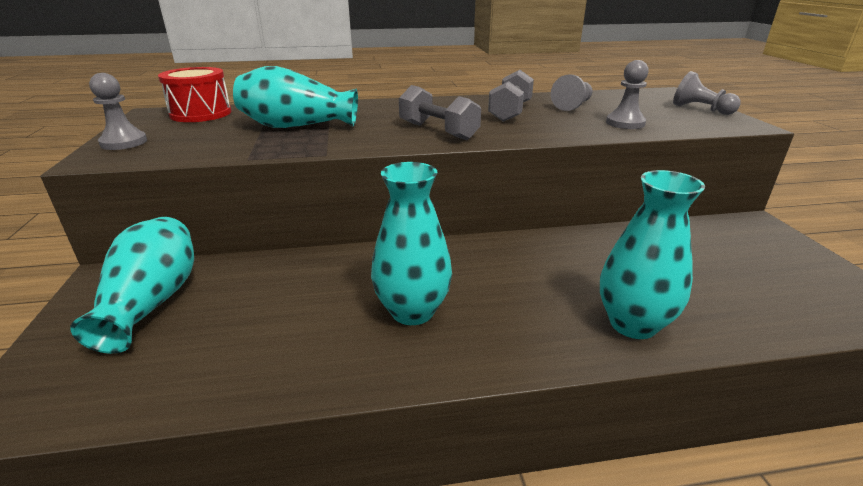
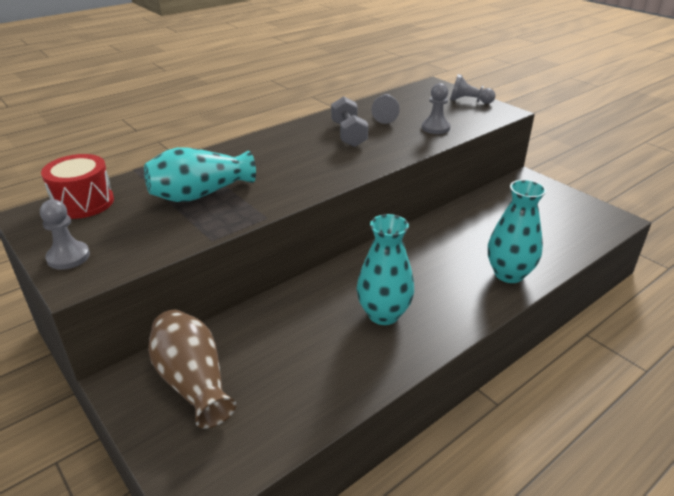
camera: 30 degrees left, 5 degrees up
(152, 302) = (193, 381): turquoise vase -> brown vase
(438, 131) = (320, 170): grey dumbbell -> none

